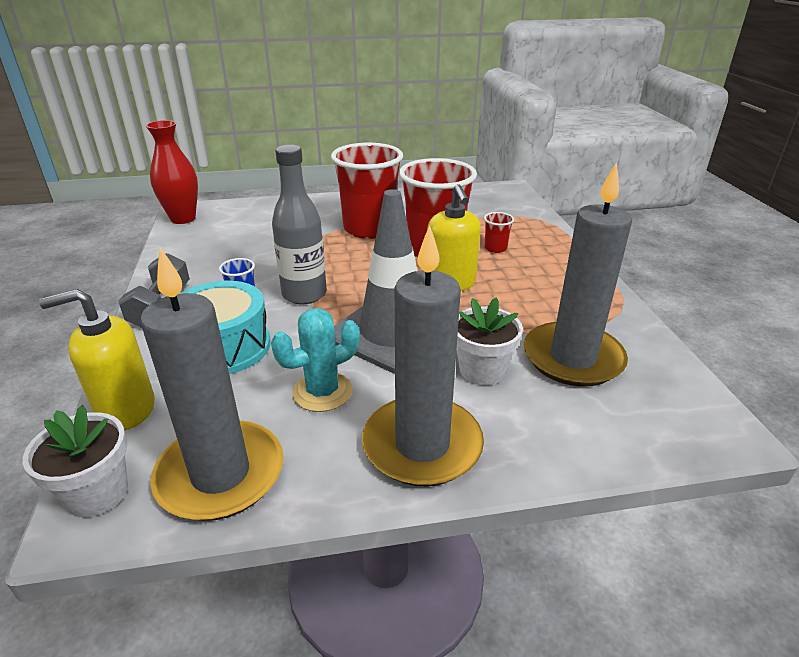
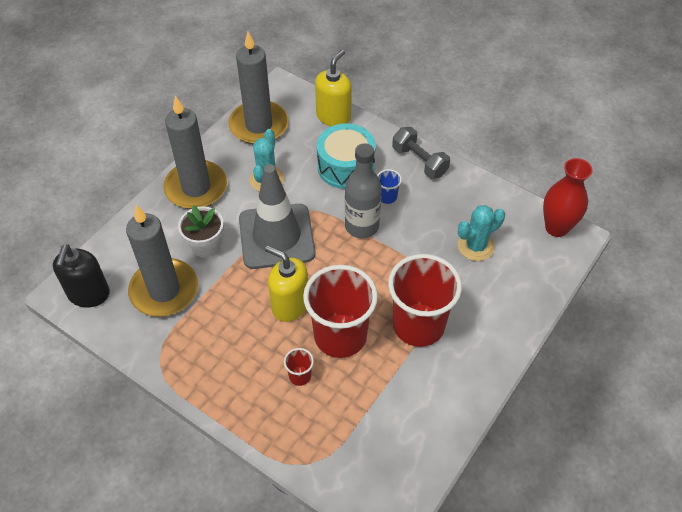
camera: 135 degrees right, 20 degrees up
(97, 493) = (290, 93): white flower pot -> none
(251, 238) = (476, 246): none -> turquoise cactus
(682, 407) = (89, 294): none -> black soap dispenser

